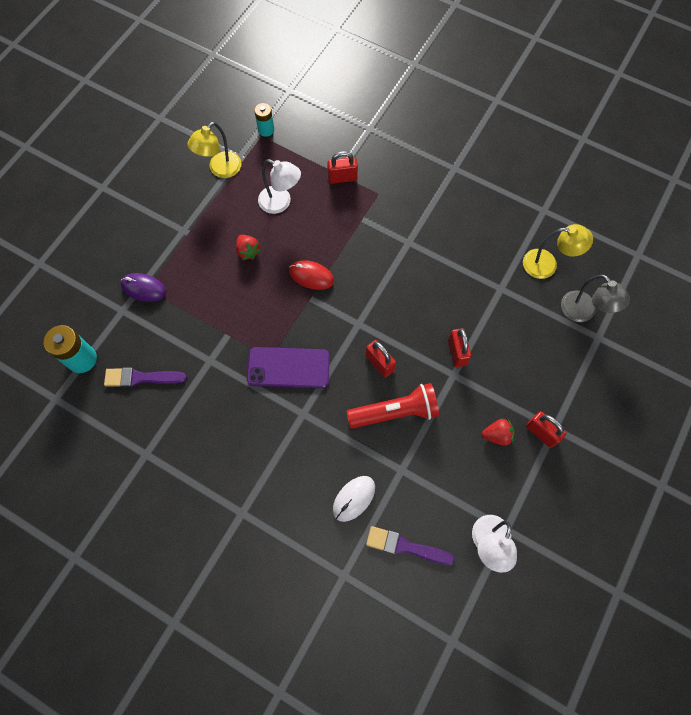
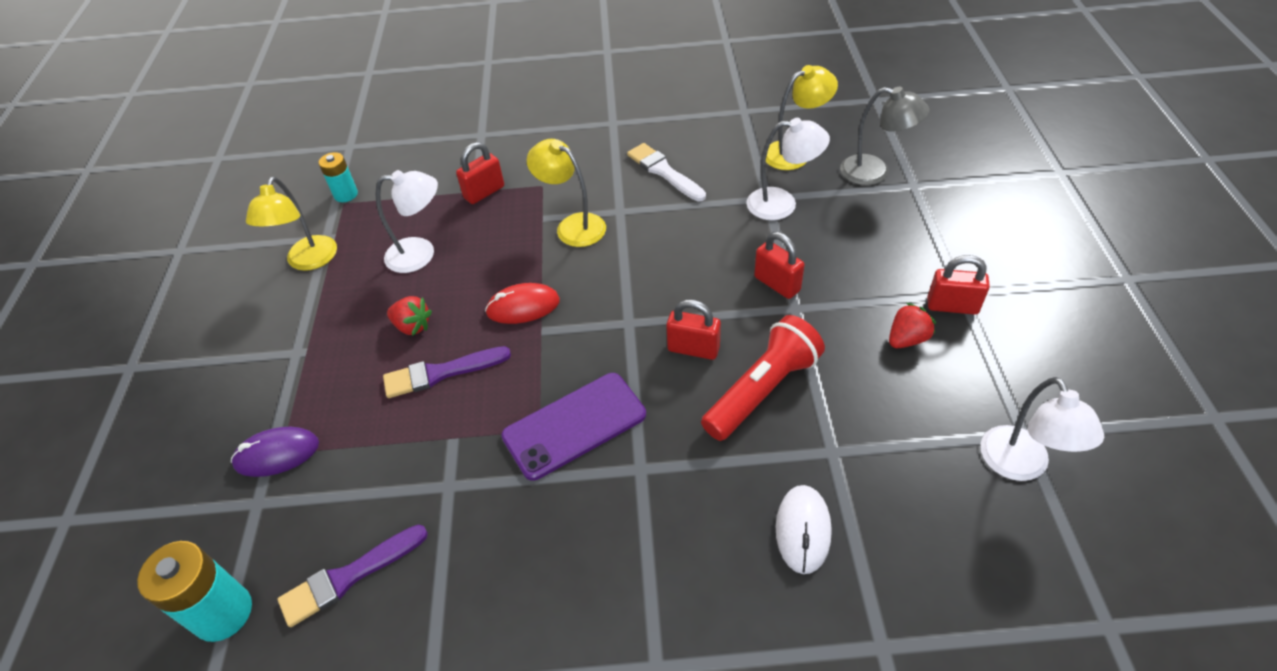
camera: 30 degrees left, 20 degrees down
(375, 236) = (573, 226): none -> yellow lamp
(405, 546) = (926, 544): purple brush -> purple brush (441, 373)
(456, 229) = (664, 172): none -> white brush
(506, 299) = (782, 204): none -> white lamp

